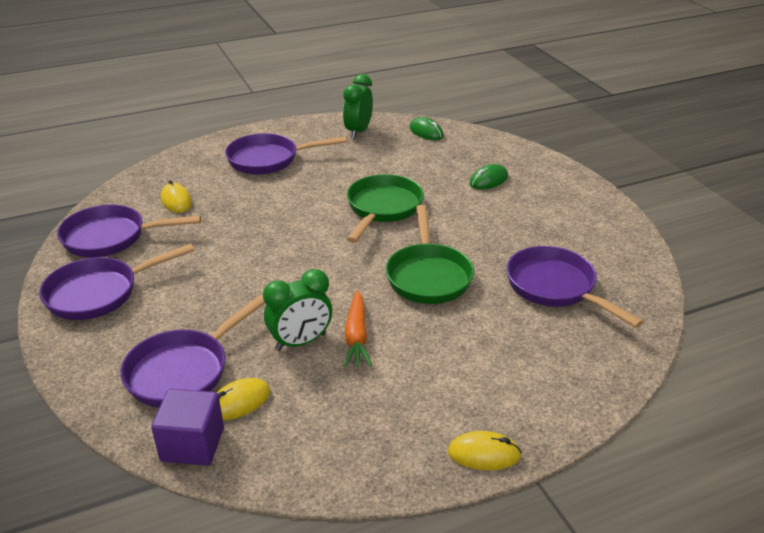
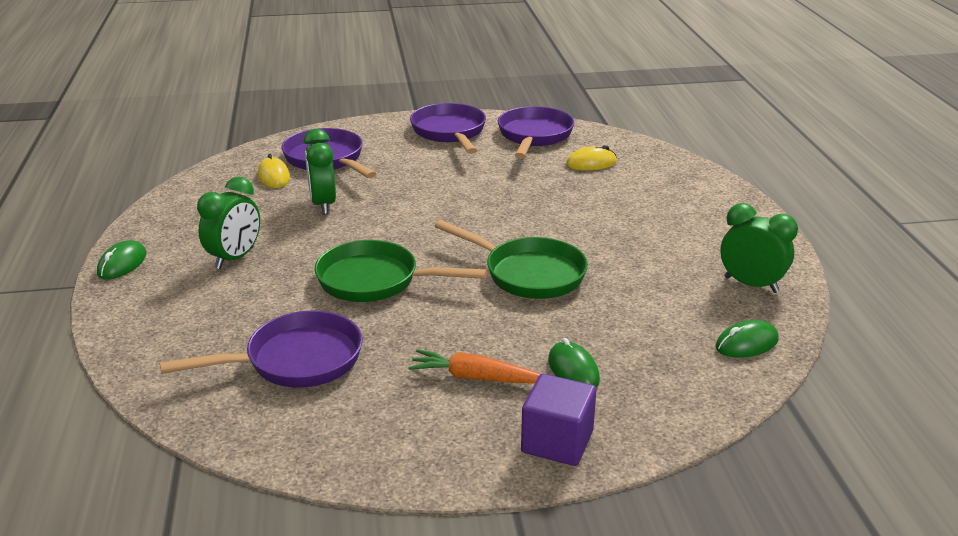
camera: 105 degrees right, 5 degrees down
(192, 444) = (247, 160): purple cube -> purple cube (557, 442)
(268, 159) = (674, 215): purple pan -> none
(356, 336) = (310, 229): orange carrot -> orange carrot (475, 377)
(432, 370) = (235, 258): none -> green clock
(484, 454) = (122, 264): yellow mouse -> green mouse

